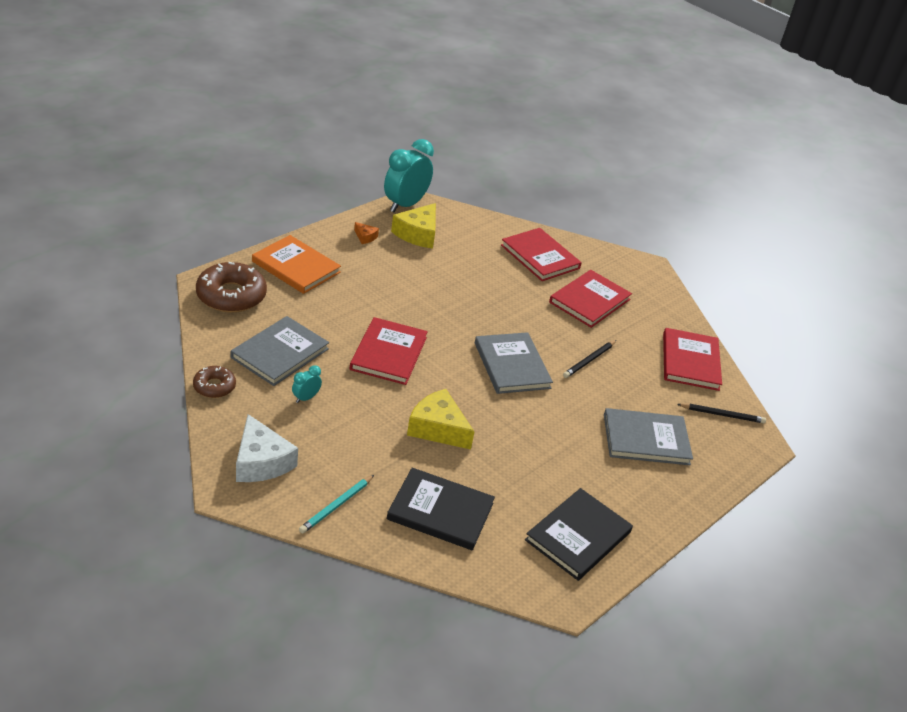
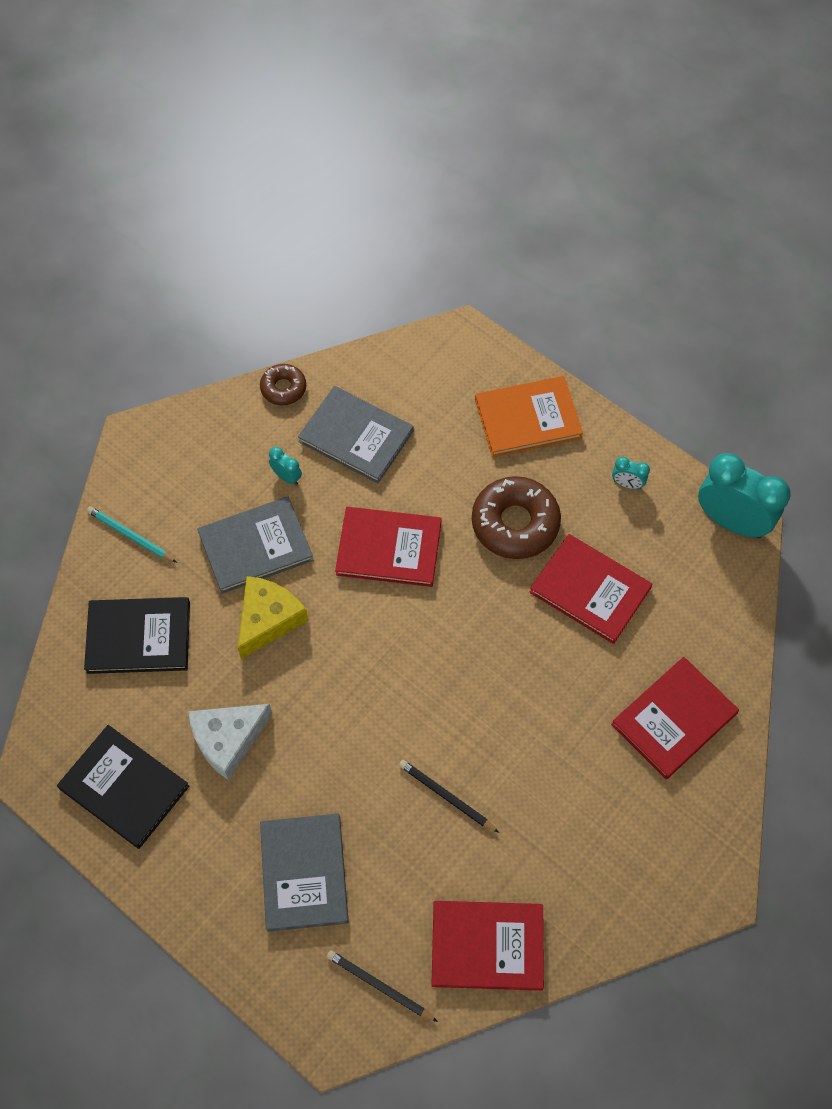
camera: 90 degrees right, 25 degrees up
(231, 296) = (445, 366): brown donut -> brown donut (515, 523)
(261, 461) = (180, 456): white cheese -> white cheese (228, 740)
(296, 267) = (528, 418): orange book -> orange book turned 45 degrees clockwise
(365, 237) = (627, 484): orange cheese -> turquoise clock
(418, 234) = (663, 547): yellow cheese -> none
(440, 511) = (138, 637): black book -> black book turned 75 degrees clockwise
(512, 365) = (407, 695): grey book -> grey book (255, 546)
(589, 301) = (587, 795): red book -> red book (590, 590)
(722, 415) = (379, 986): black pencil -> black pencil turned 120 degrees clockwise

